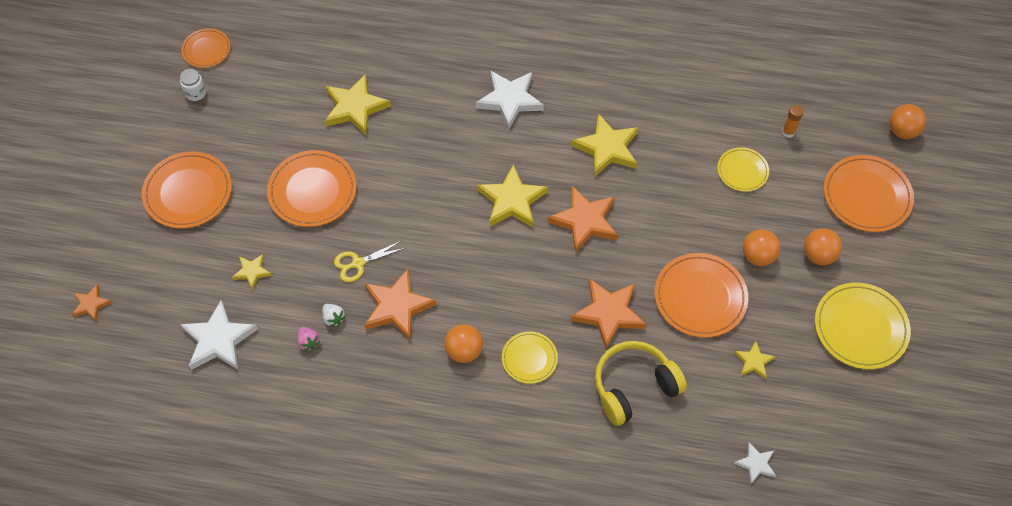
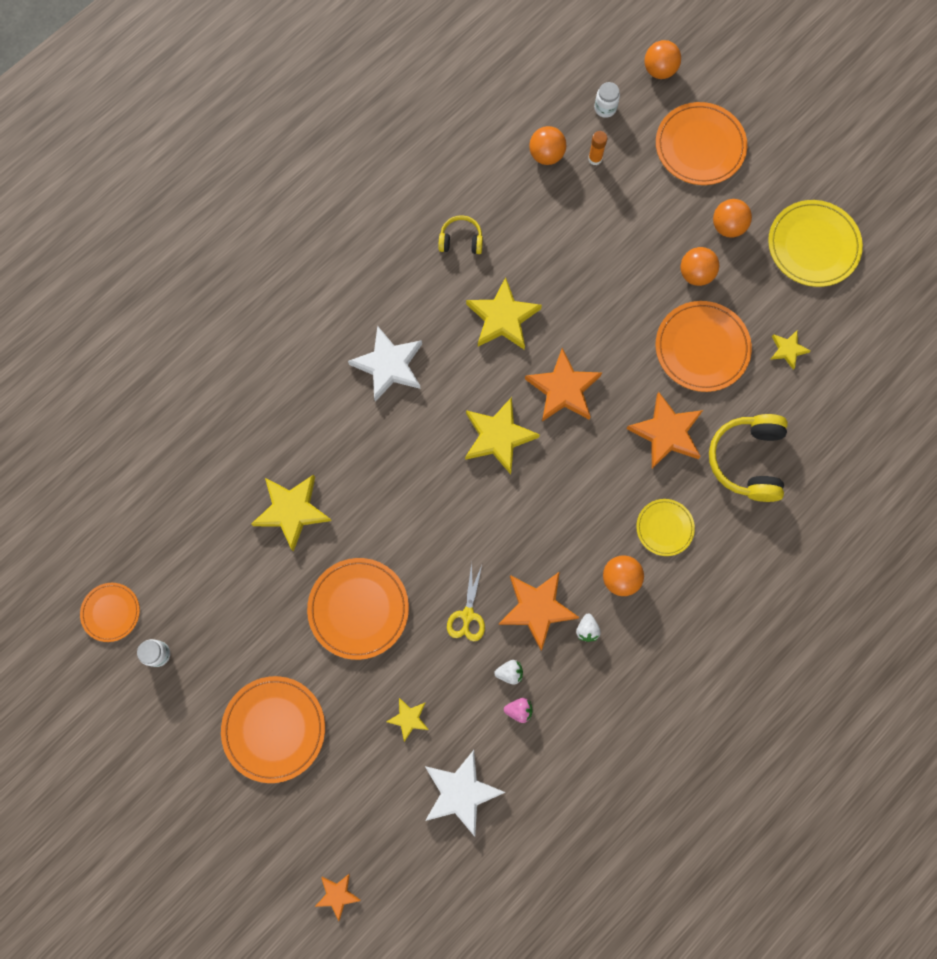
camera: 55 degrees left, 15 degrees up
(405, 352) = (587, 630): none -> white strawberry
(644, 86) = (461, 240): none -> yellow headphones
(742, 171) = (606, 224): yellow plate -> none
(756, 464) = (875, 414): white star -> none
(761, 99) = (546, 155): none -> orange ball
(835, 114) = (605, 108): none -> white jar

